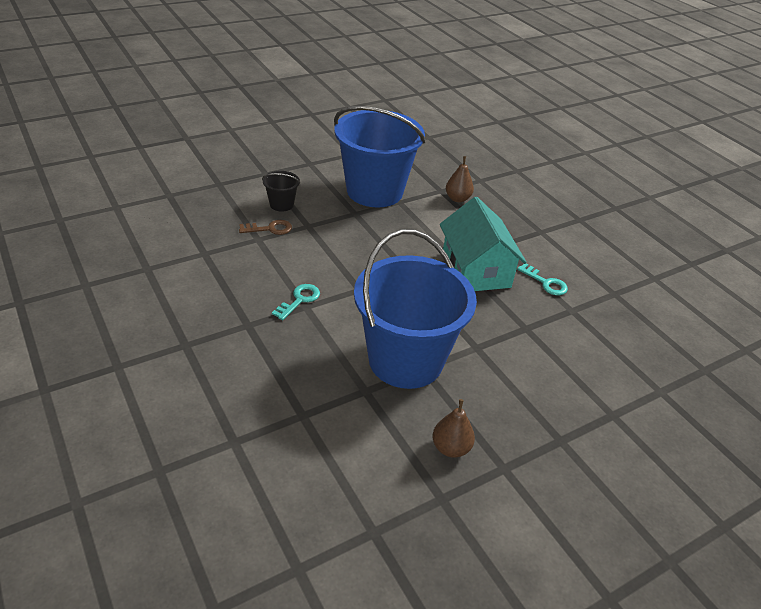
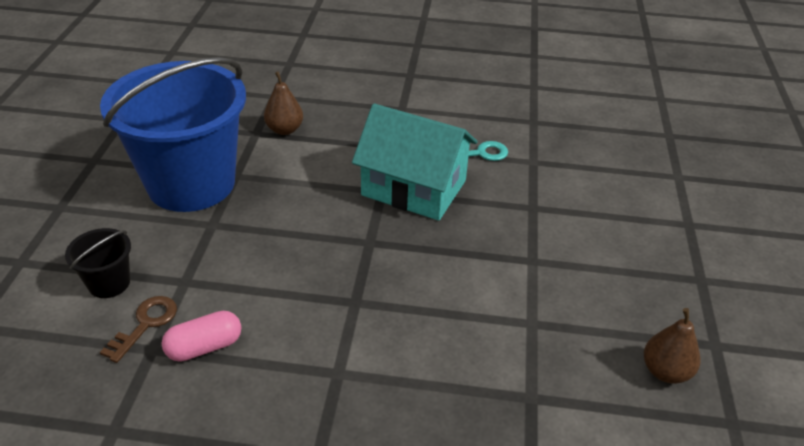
camera: 50 degrees left, 0 degrees up
(275, 254) = (204, 347): none -> pink capsule
(299, 300) = (320, 373): turquoise key -> none
(405, 360) = (508, 331): blue bucket -> none

